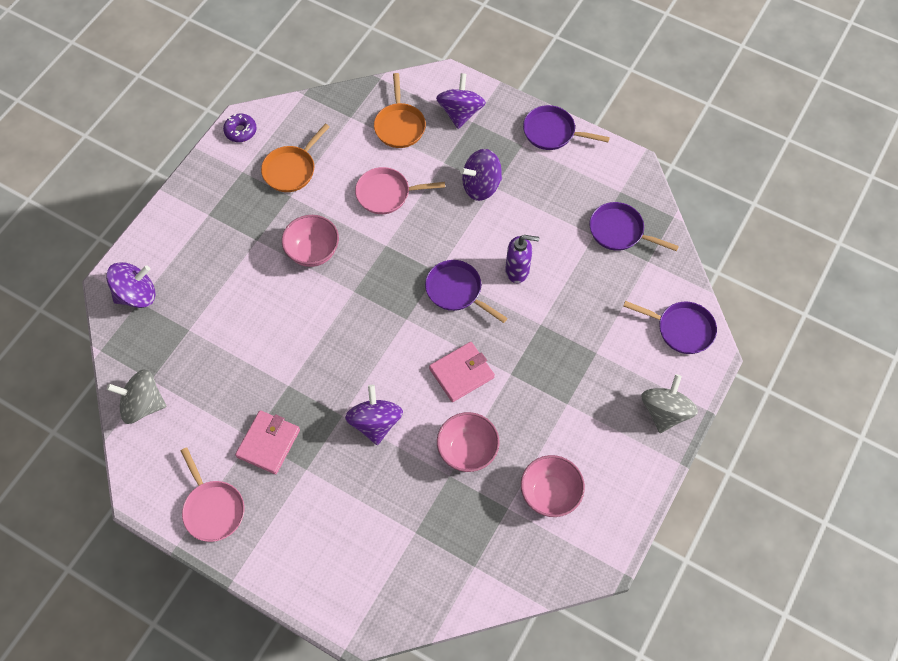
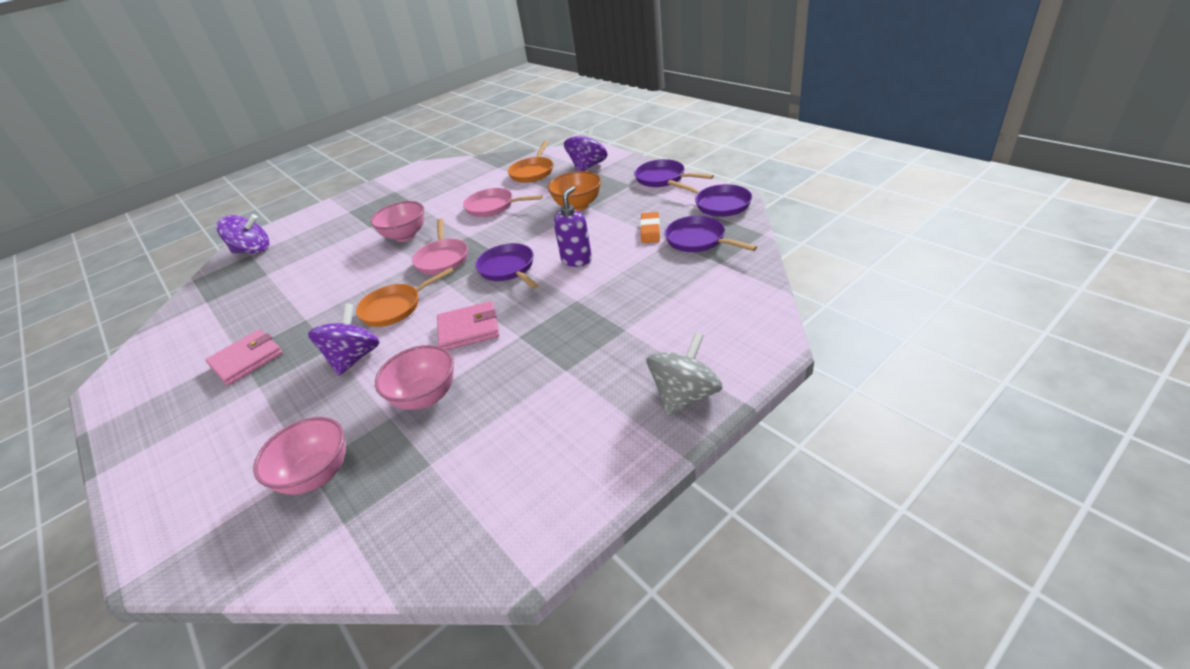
camera: 25 degrees right, 25 degrees down
(143, 404) = (182, 317): grey spinning top -> none
(213, 509) = (148, 405): pink pan -> pink pan (442, 259)
(240, 131) = (412, 172): purple donut -> none
(291, 169) = (430, 191): orange pan -> orange pan (395, 307)
(481, 186) = (578, 206): purple spinning top -> orange bowl
(517, 271) = (577, 260): purple soap dispenser -> purple soap dispenser turned 90 degrees counterclockwise
(550, 494) = (490, 458): pink bowl -> pink bowl (317, 475)
(570, 221) = (650, 231): none -> orange eraser
(681, 329) = (738, 320): purple pan -> purple pan (719, 204)

